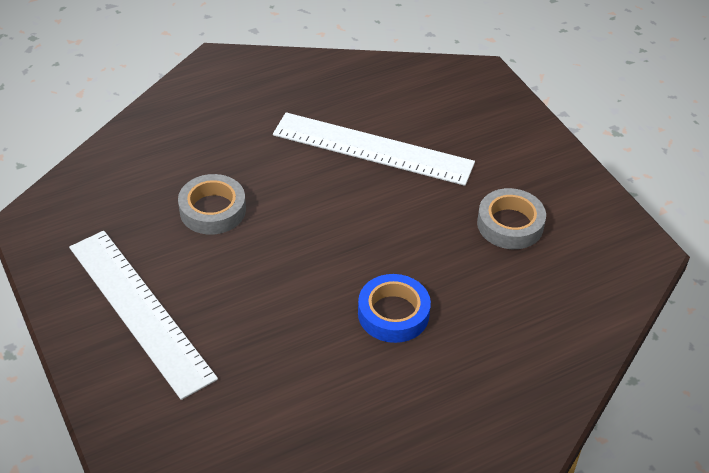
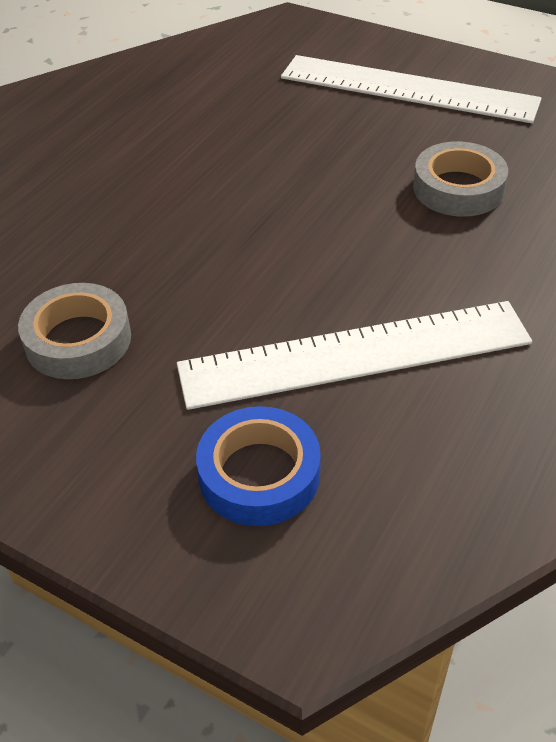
camera: 150 degrees right, 0 degrees up
(393, 313) = (161, 184): blue tape -> blue tape (259, 474)

